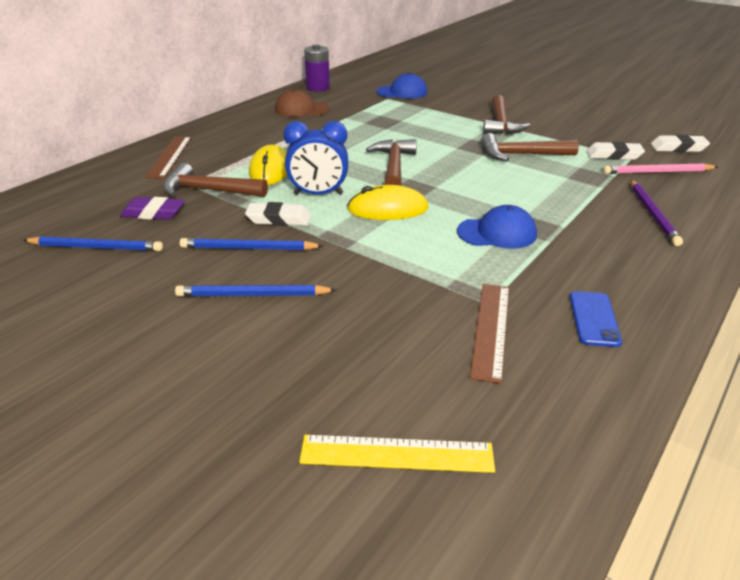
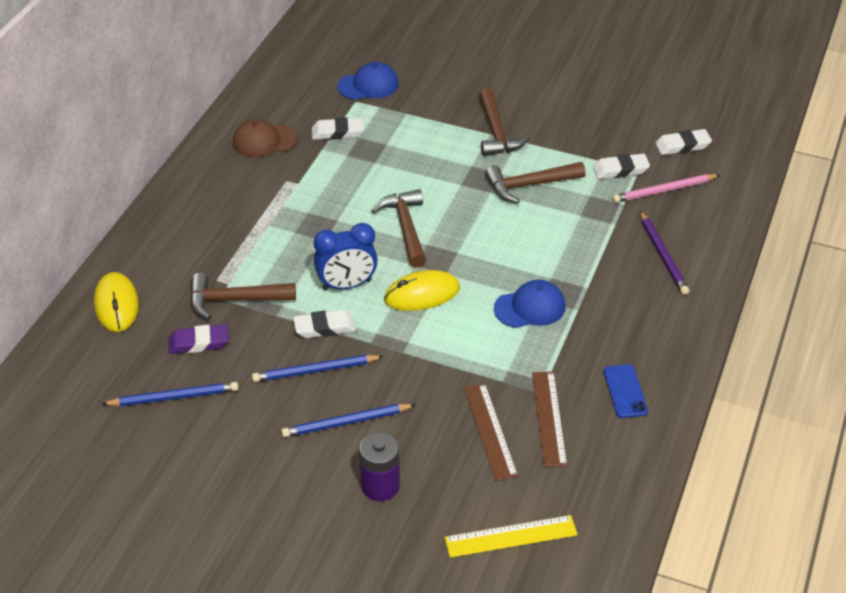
camera: 15 degrees left, 10 degrees up
(170, 156) = (161, 254): brown ruler -> brown ruler (490, 431)
(270, 170) = (280, 256): yellow mouse -> yellow mouse (116, 305)
(318, 88) = (263, 91): purple battery -> purple battery (380, 486)
(364, 111) = (337, 132): none -> white eraser

